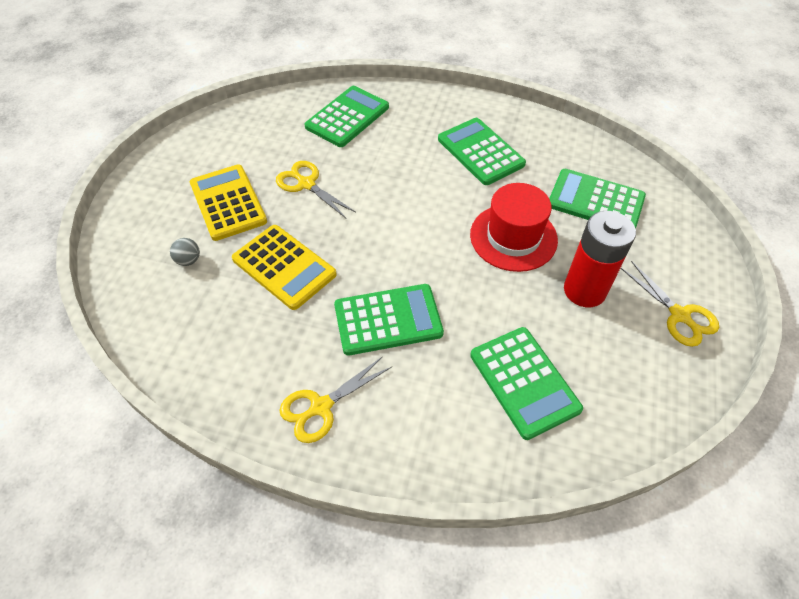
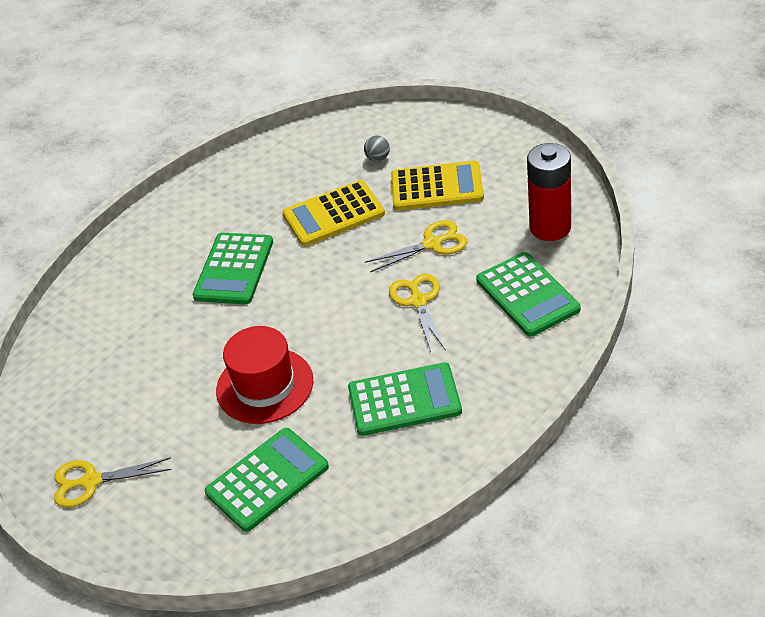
camera: 120 degrees right, 10 degrees down
(321, 407) = (186, 216): yellow scissors -> yellow scissors (418, 301)
(524, 382) = (117, 339): green calculator -> none
(584, 290) = (168, 418): red battery -> red battery (550, 227)

